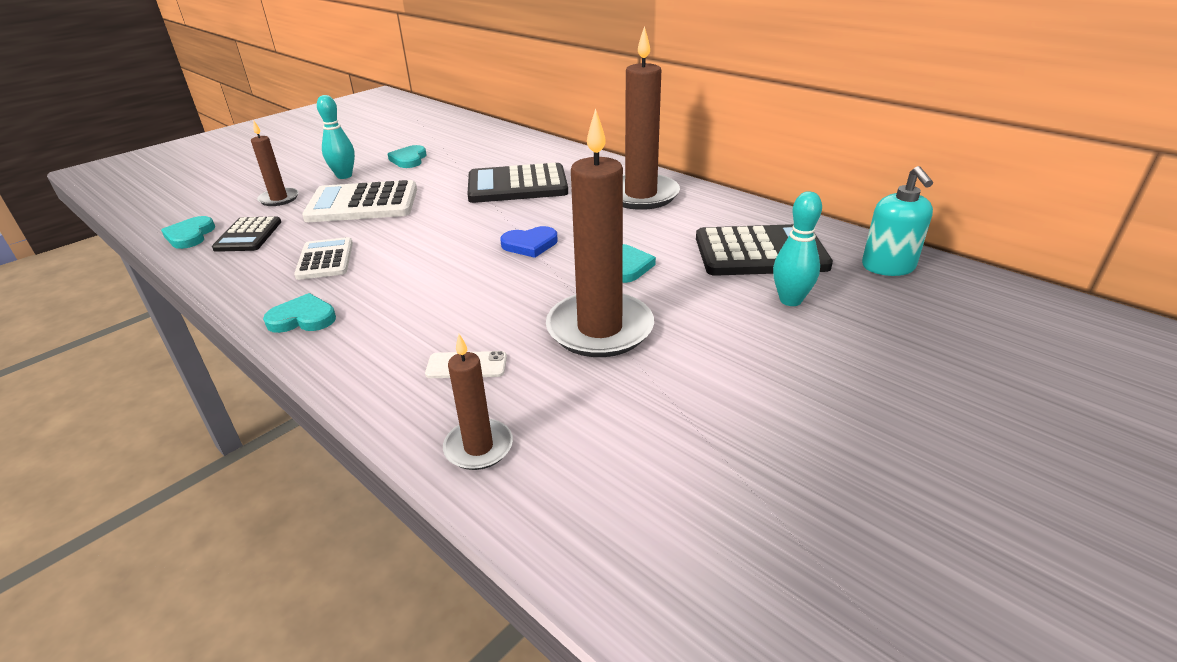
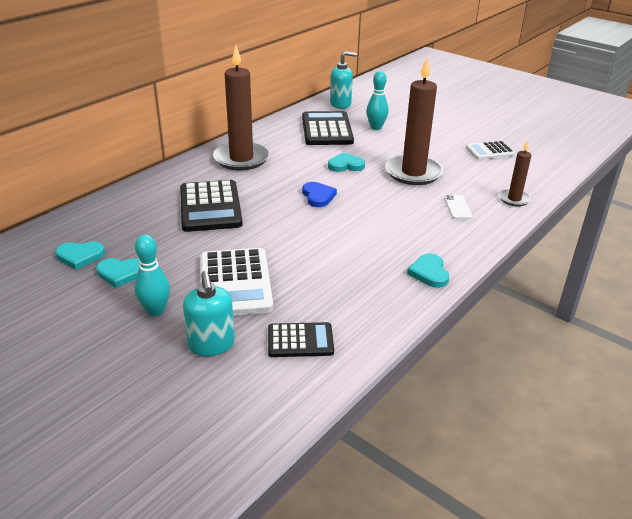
camera: 95 degrees left, 0 degrees up
(190, 235) = (299, 385): turquoise heart -> turquoise heart (80, 256)
(279, 199) = (211, 345): brown candle -> turquoise soap dispenser
(325, 259) = (345, 282): white calculator -> white calculator (490, 151)

